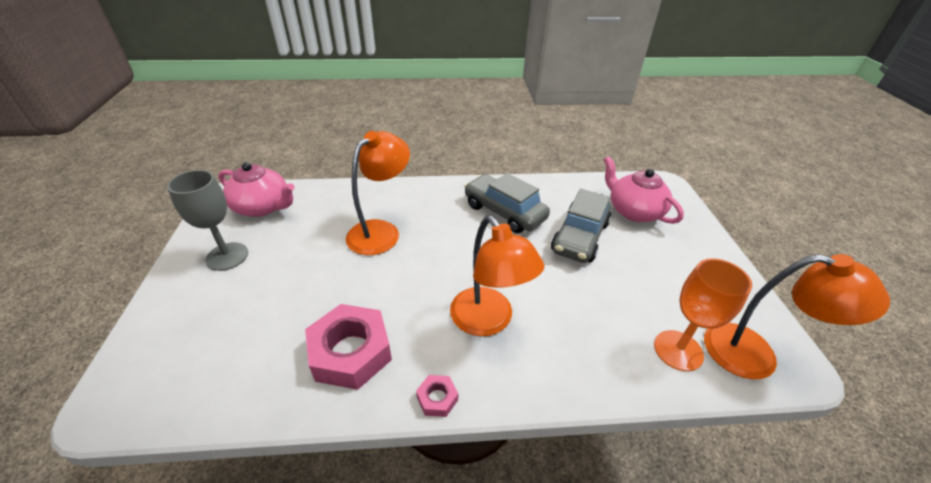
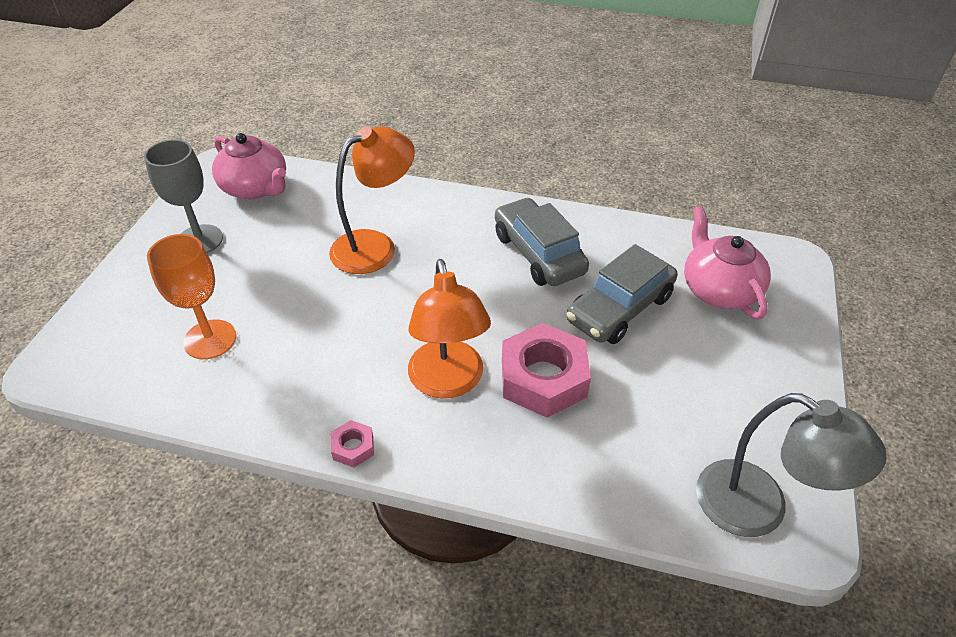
camera: 20 degrees right, 5 degrees up
(351, 352) = (286, 376): pink nut -> pink nut (543, 378)
(678, 350) = (659, 476): orange goblet -> orange goblet (210, 339)
(755, 354) = (759, 509): orange lamp -> grey lamp

